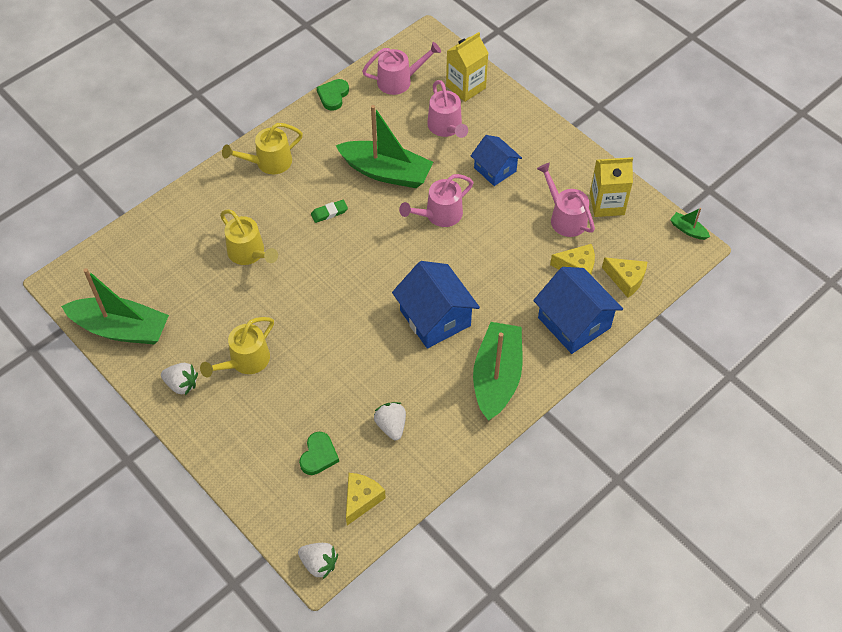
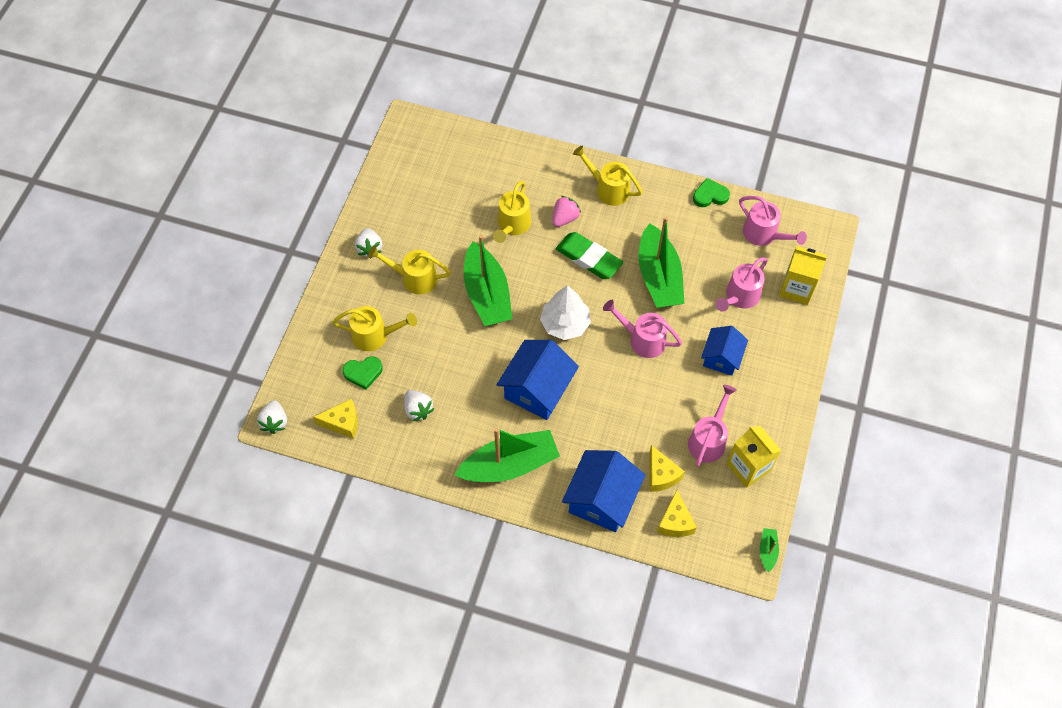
camera: 60 degrees right, 5 degrees up
(121, 329) = (392, 182): green boat -> green boat (487, 294)
(273, 209) = (565, 218): none -> pink strawberry
(285, 425) = (375, 335): none -> yellow watering can
(329, 213) = (588, 258): green eraser -> green eraser, size x1.99
(383, 264) = (565, 324): none -> white tree
(391, 426) = (418, 409): white strawberry -> white strawberry turned 105 degrees clockwise

